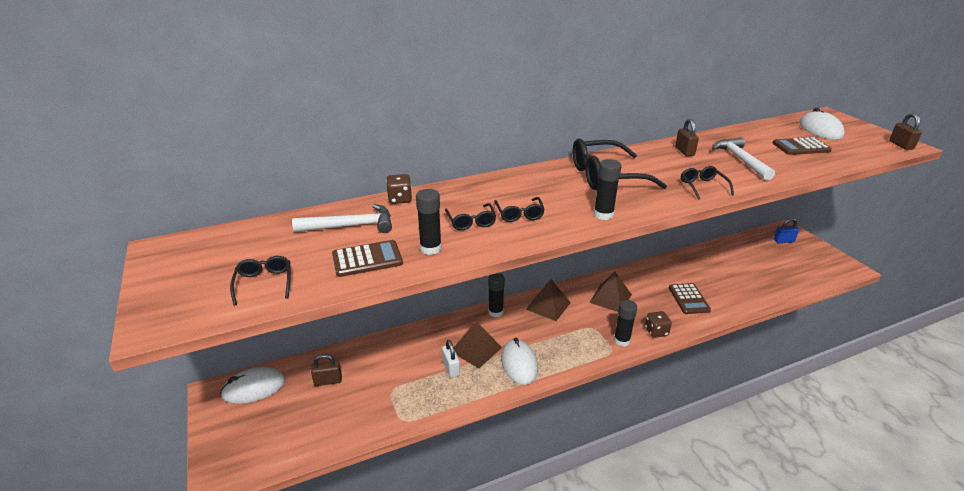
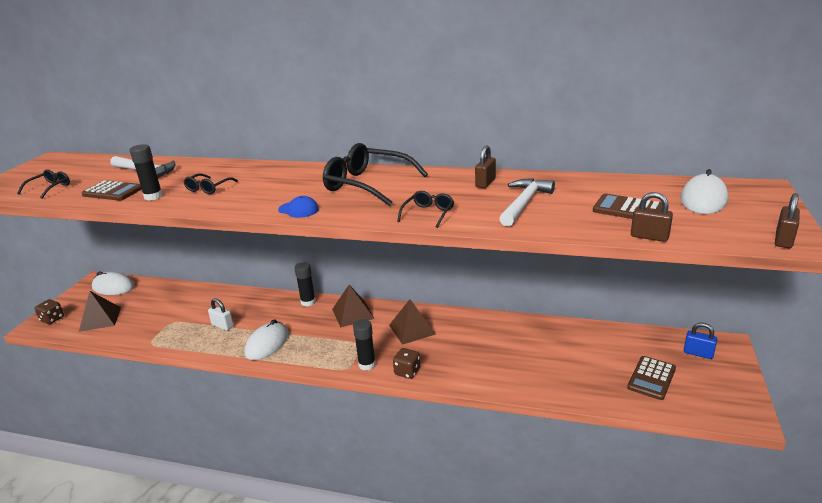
camera: 40 degrees right, 5 degrees down
(328, 381) = (150, 300): brown padlock -> brown padlock (649, 237)
(400, 199) = (202, 164): brown dice -> brown dice (52, 319)
(451, 368) = (222, 326): white padlock -> white padlock turned 75 degrees counterclockwise
(476, 349) = (256, 321): brown pyramid -> brown pyramid (100, 319)
(519, 214) = (246, 193): black glasses -> none
(603, 215) = (298, 210): black glue stick -> blue cap
(689, 299) = (484, 360): brown calculator -> brown calculator (651, 378)

